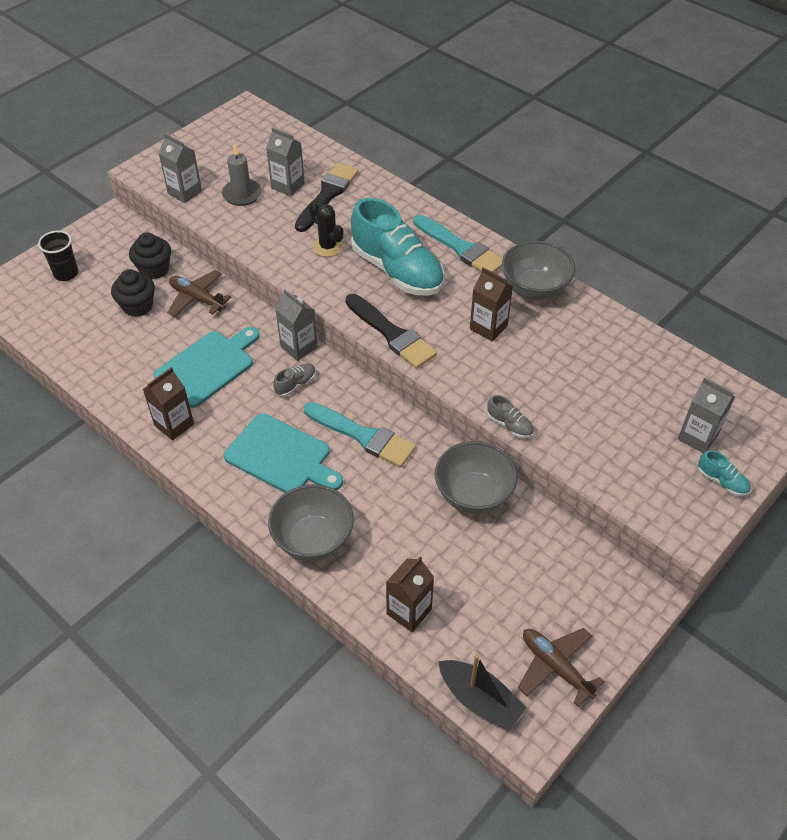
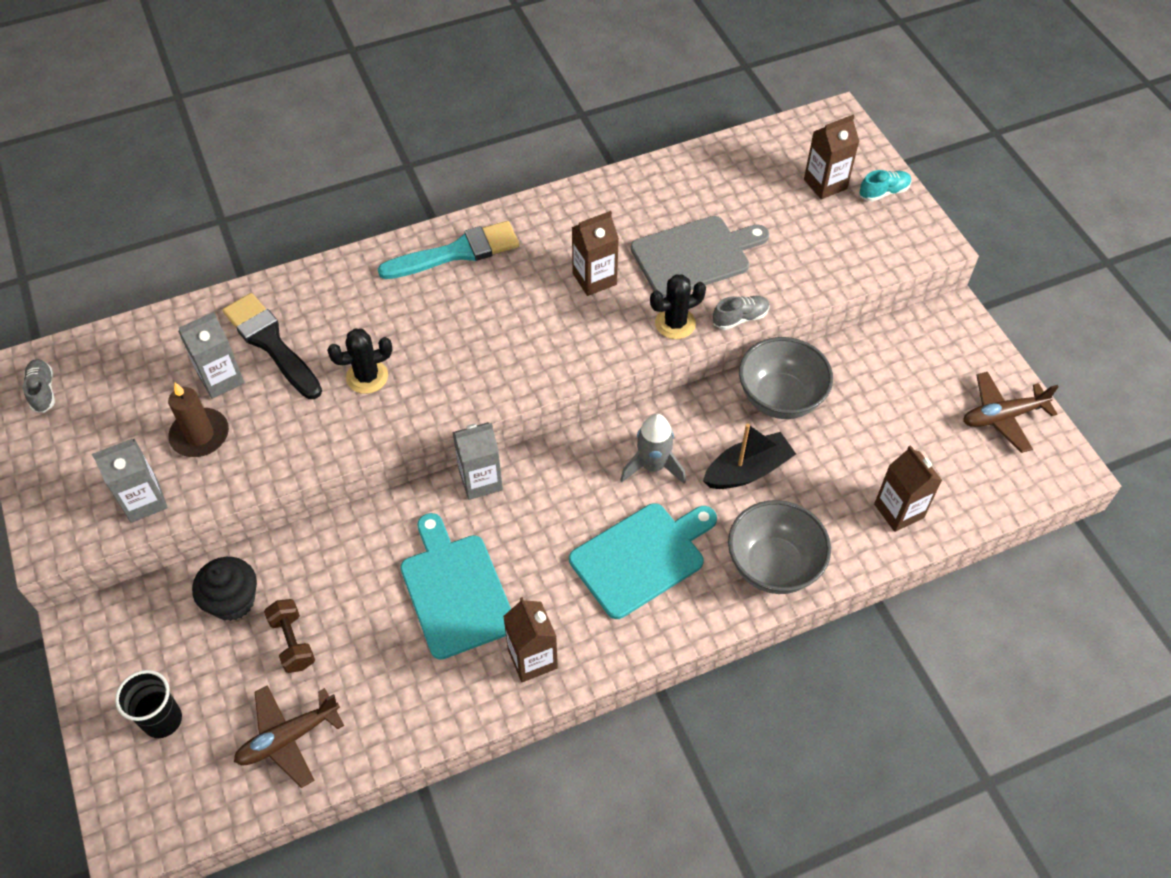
camera: 65 degrees left, 5 degrees up
(137, 306) = (293, 642): black cupcake -> brown dumbbell
(197, 298) = (325, 565): brown plane -> brown plane (288, 738)
(242, 194) = (200, 435): grey candle -> brown candle
(295, 384) = (539, 505): grey shoe -> grey shoe (43, 391)
(363, 436) = (653, 466): turquoise brush -> grey rocket
(392, 334) = (553, 368): black brush -> none
(397, 270) = (454, 324): turquoise shoe -> none
(477, 387) = (675, 323): none -> black cactus
(480, 700) = (1017, 491): black boat -> black boat (747, 470)
(534, 289) = (562, 217): grey bowl -> none
(553, 377) = (695, 255): none -> grey cutting board
(697, 437) = (825, 184): grey carton -> brown carton

